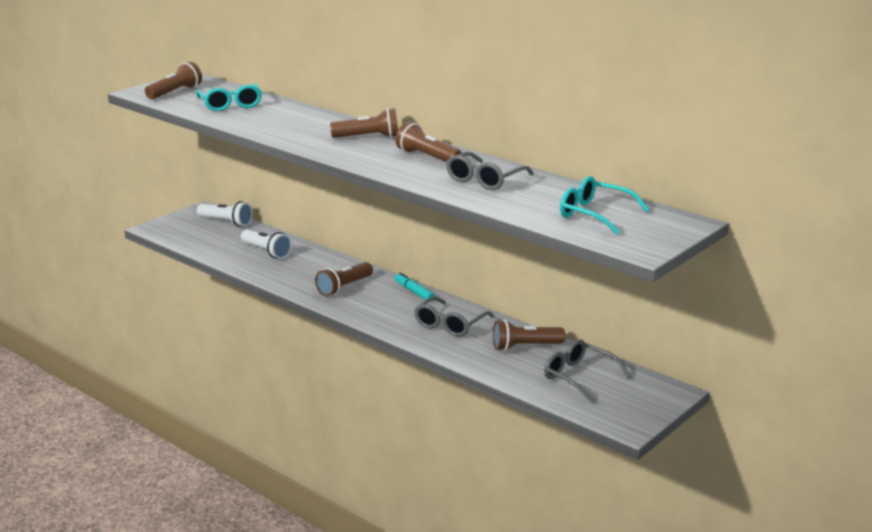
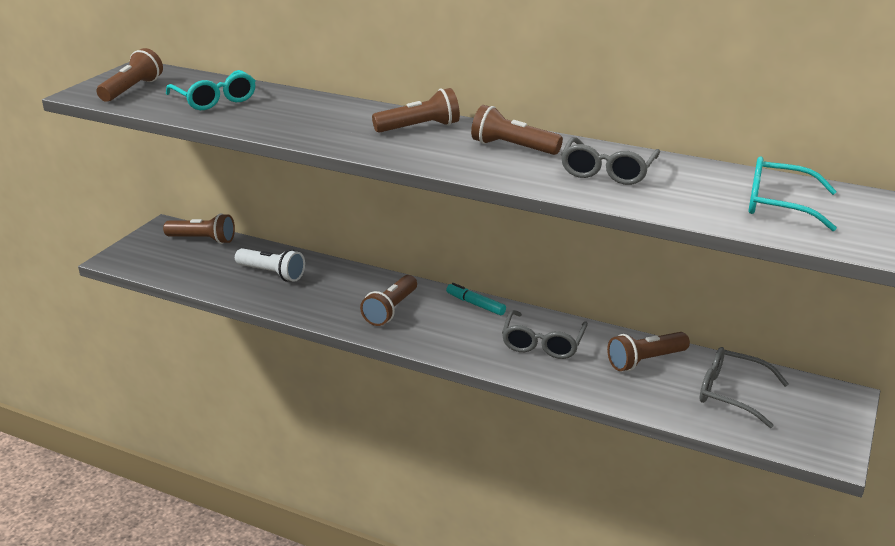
camera: 15 degrees left, 5 degrees up
(226, 222) = (203, 239): white flashlight -> brown flashlight

